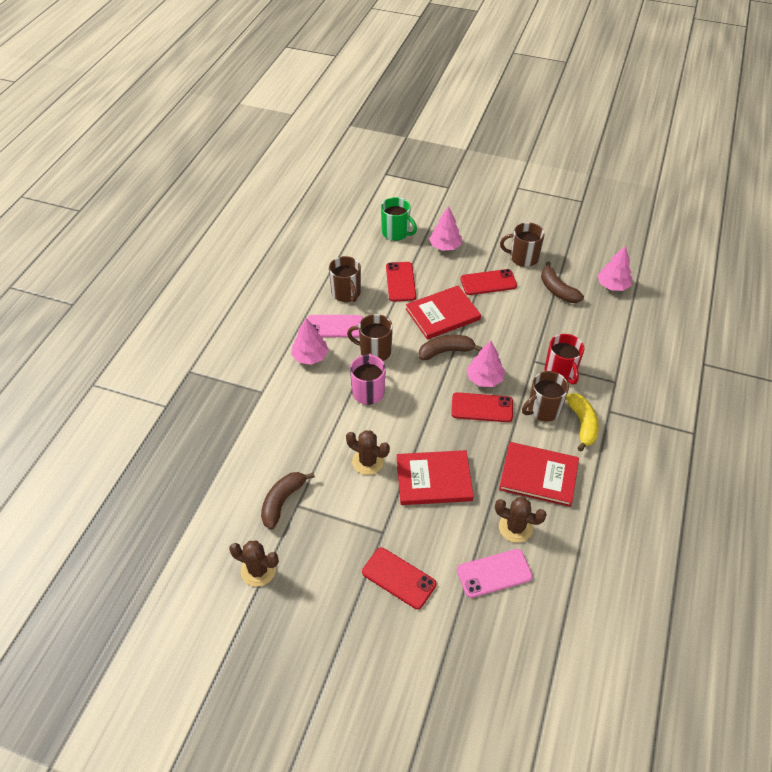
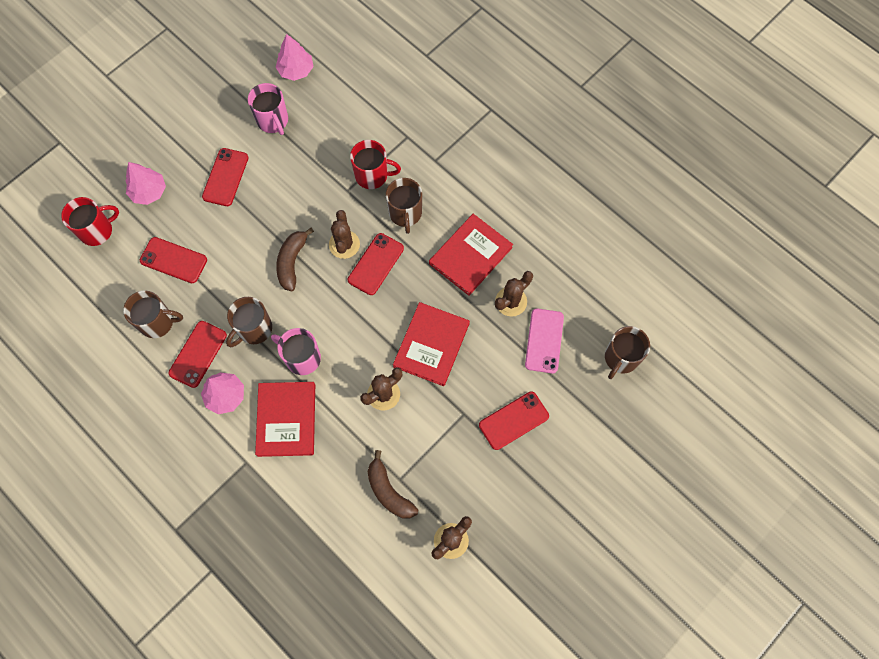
camera: 65 degrees left, 20 degrees up
(334, 326) = (198, 354): pink phone -> red phone
(396, 233) = (97, 230): green mug -> red mug
(442, 314) = (243, 241): red book -> red book (286, 419)
(484, 379) = (344, 244): pink tree -> brown cactus
(523, 258) = (212, 127): brown mug -> brown mug (621, 358)
(557, 290) = (273, 121): brown banana -> pink mug
(582, 424) = (437, 190): yellow banana -> none

